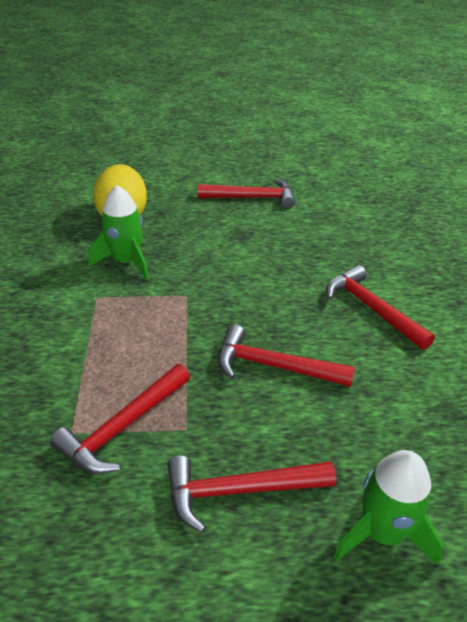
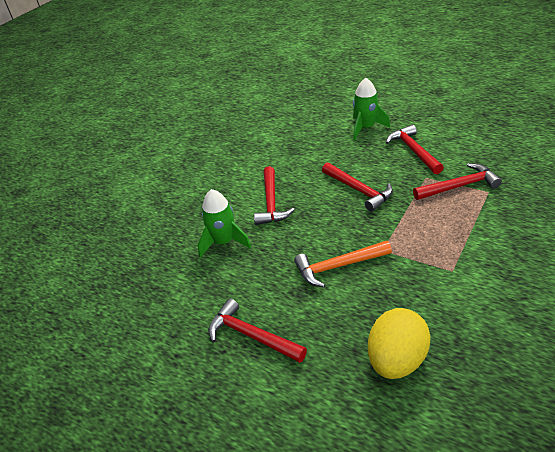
camera: 140 degrees left, 0 degrees up
(126, 262) = (416, 297): green rocket -> green rocket (224, 242)
(223, 264) = (338, 266): none -> orange hammer
(239, 491) = (413, 151): red hammer -> red hammer turned 135 degrees counterclockwise

